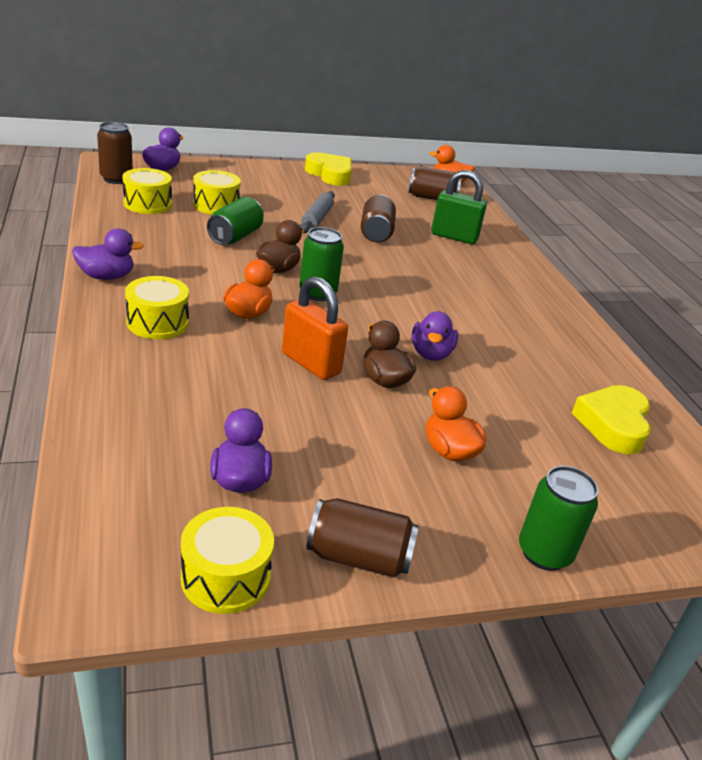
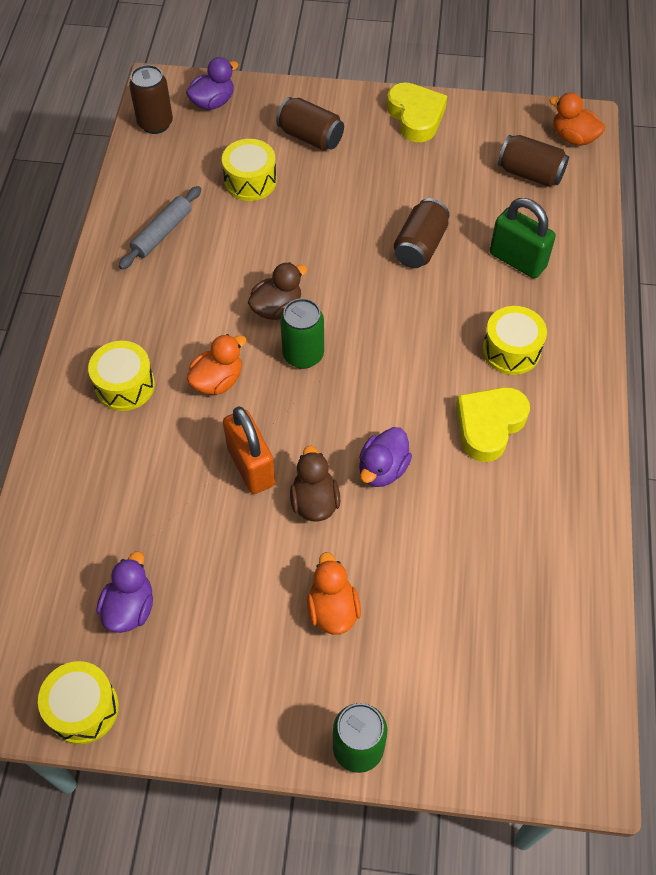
camera: 25 degrees right, 25 degrees up
(106, 276) = (97, 306): purple duck -> none
(147, 204) = (175, 176): yellow drum -> yellow drum (511, 350)
(235, 236) = (251, 244): green can -> none
(317, 218) = (359, 213): grey rolling pin -> grey rolling pin (162, 233)
(358, 557) = (194, 714): brown can -> brown can (310, 137)
(613, 424) = (527, 606): yellow heart -> yellow heart (489, 425)

